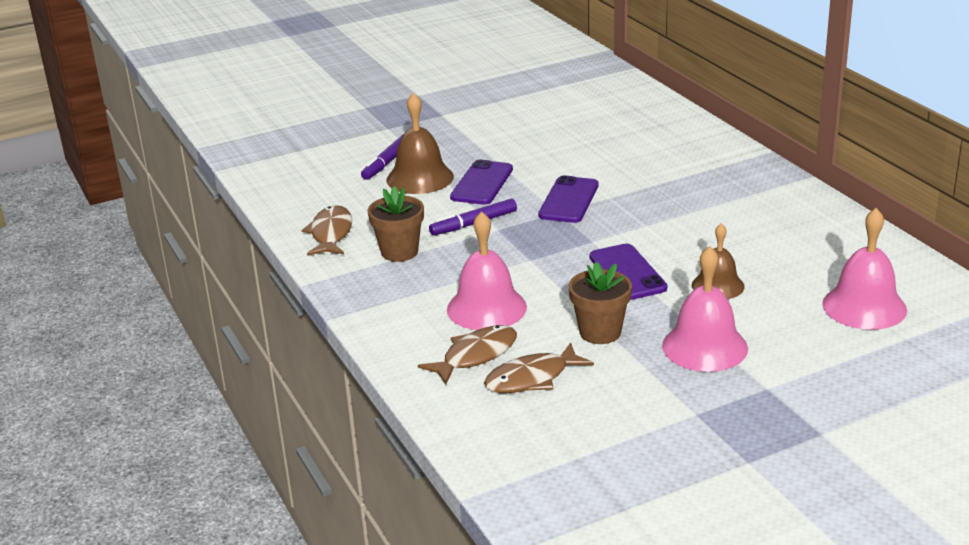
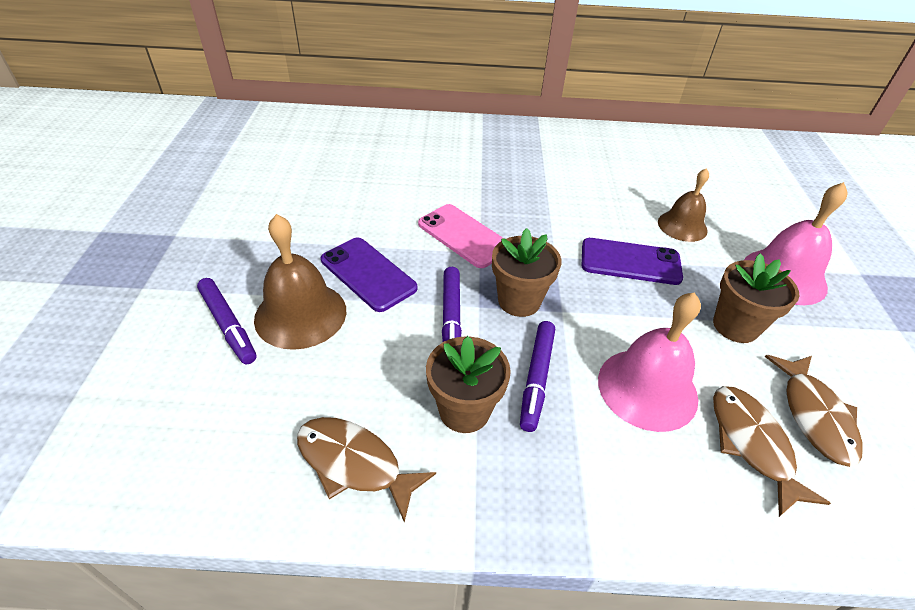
camera: 65 degrees left, 15 degrees up
(451, 267) = (537, 378): none -> purple marker
(520, 241) = (519, 301): none -> brown flower pot
(569, 200) = (463, 236): purple phone -> pink phone
(864, 306) = (748, 180): pink bell -> none

